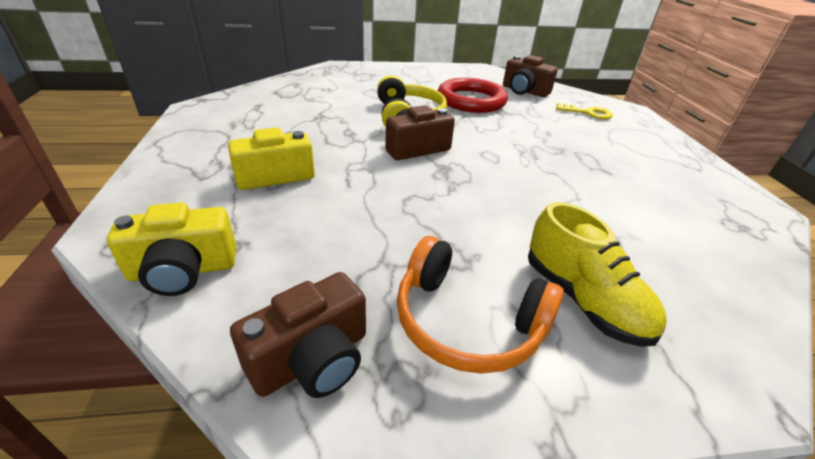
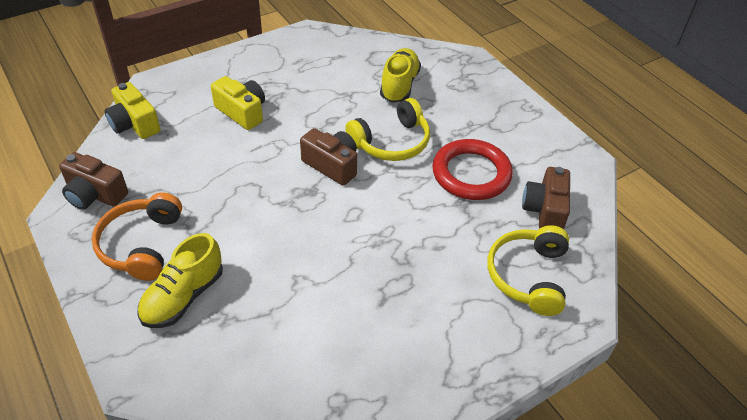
camera: 65 degrees right, 10 degrees up
(336, 94) = (399, 85): none -> yellow shoe
(588, 113) = (527, 276): yellow key -> yellow headphones

